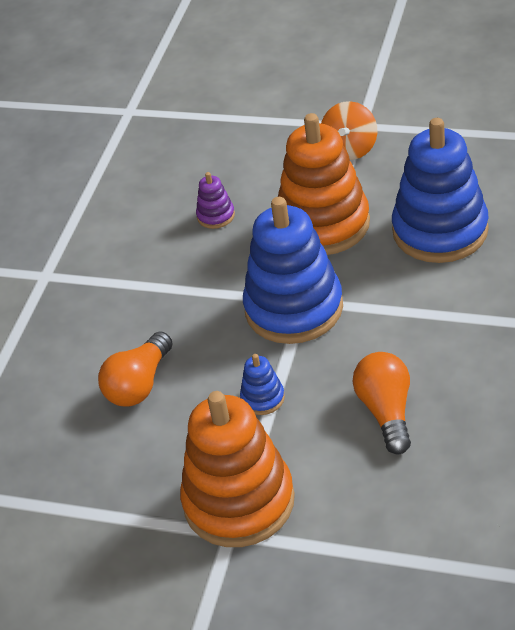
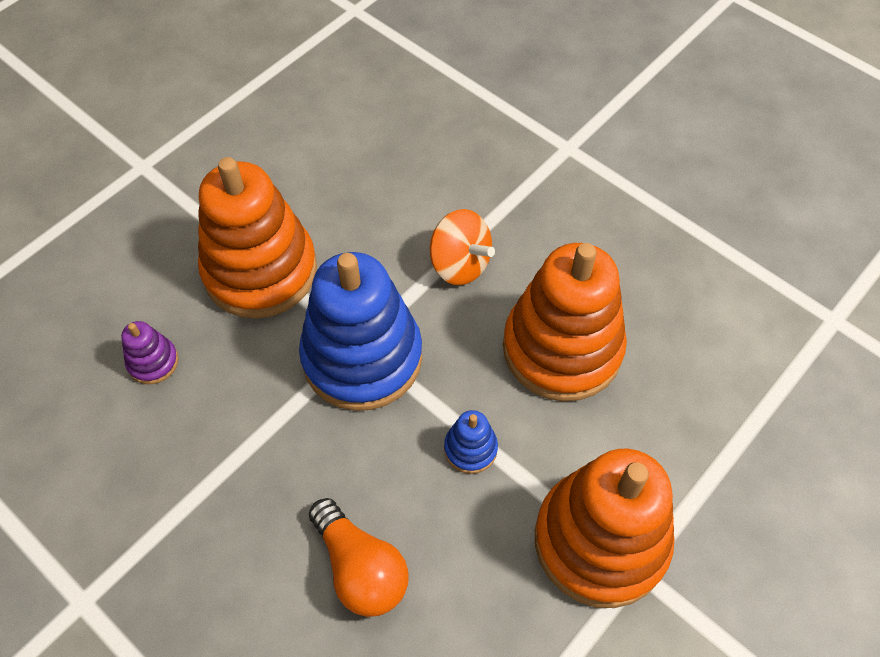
camera: 70 degrees left, 15 degrees up
(350, 149) = (169, 192): orange spinning top -> orange spinning top (459, 264)
(386, 412) = (562, 348): orange light bulb -> orange stacking toy
(440, 231) = (355, 184): blue stacking toy -> none

